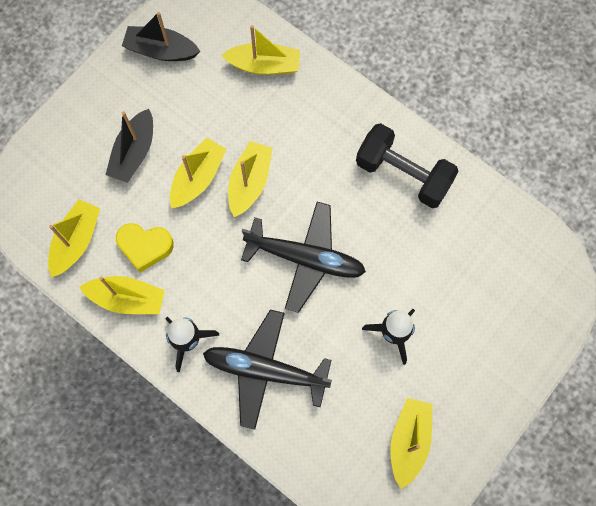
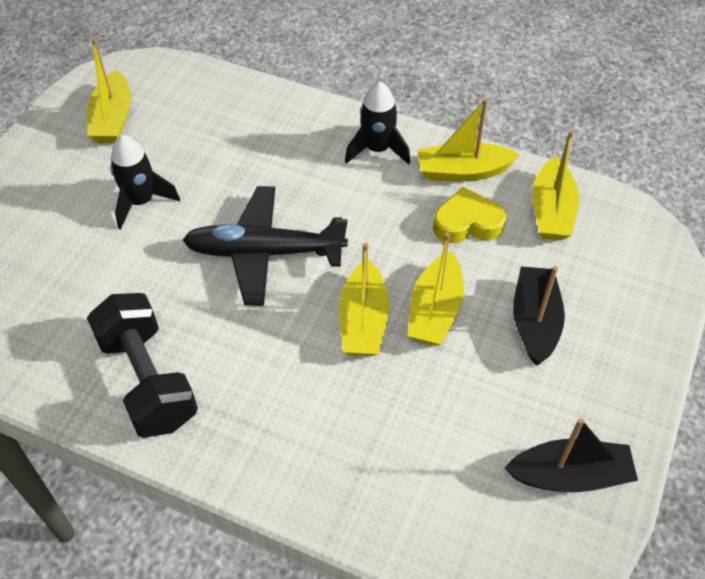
camera: 165 degrees right, 20 degrees down
(264, 65) = (398, 492): yellow boat -> none
(265, 370) = (283, 143): black plane -> none
(403, 174) = (148, 380): black dumbbell -> black dumbbell turned 45 degrees clockwise

